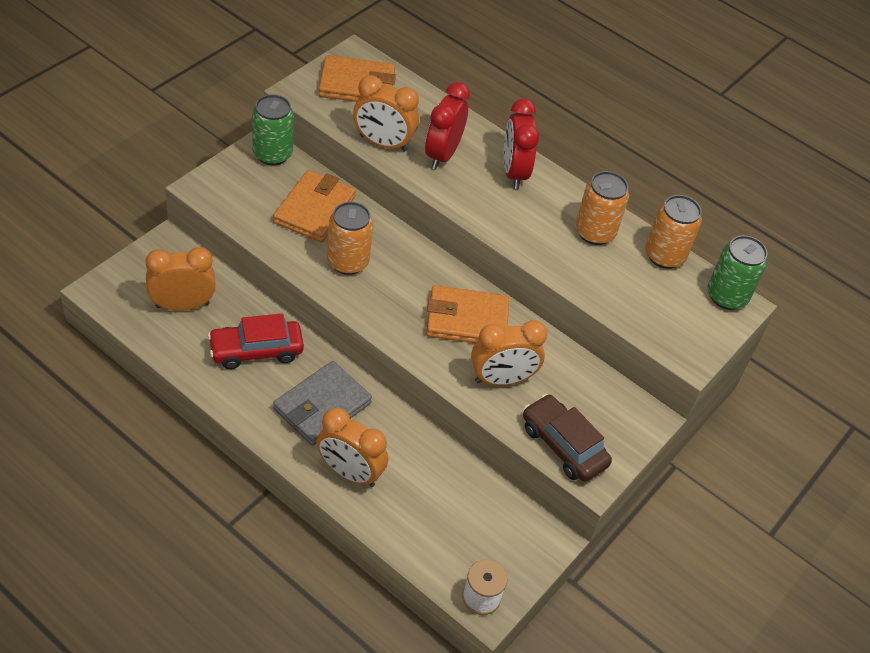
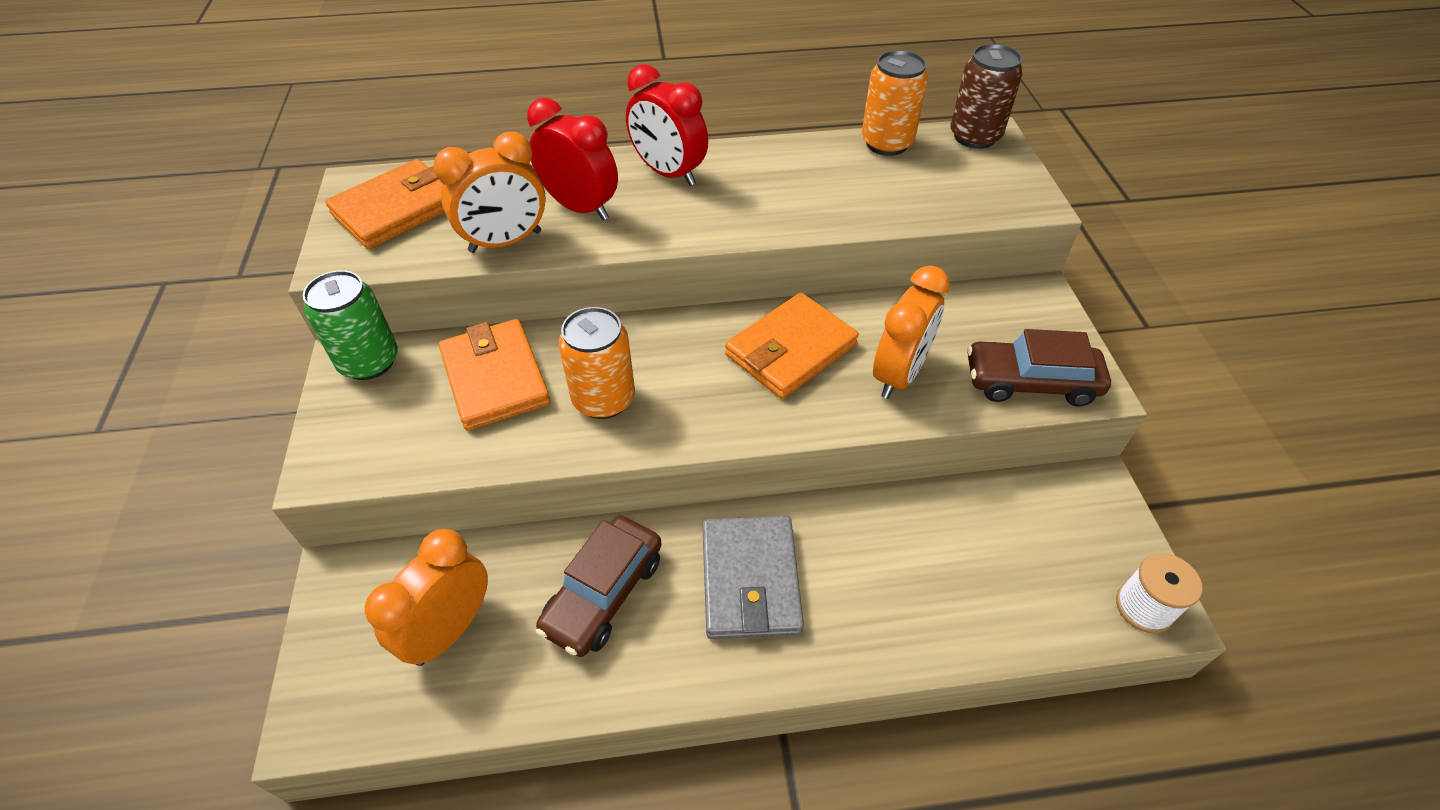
camera: 40 degrees left, 0 degrees up
(256, 351) = (603, 594): red car -> brown car
(349, 473) = (872, 620): orange clock -> none
(442, 154) = (580, 207): red clock -> red clock turned 150 degrees clockwise
(594, 232) = (810, 168): orange can -> none
(726, 296) = (974, 136): green can -> brown can

